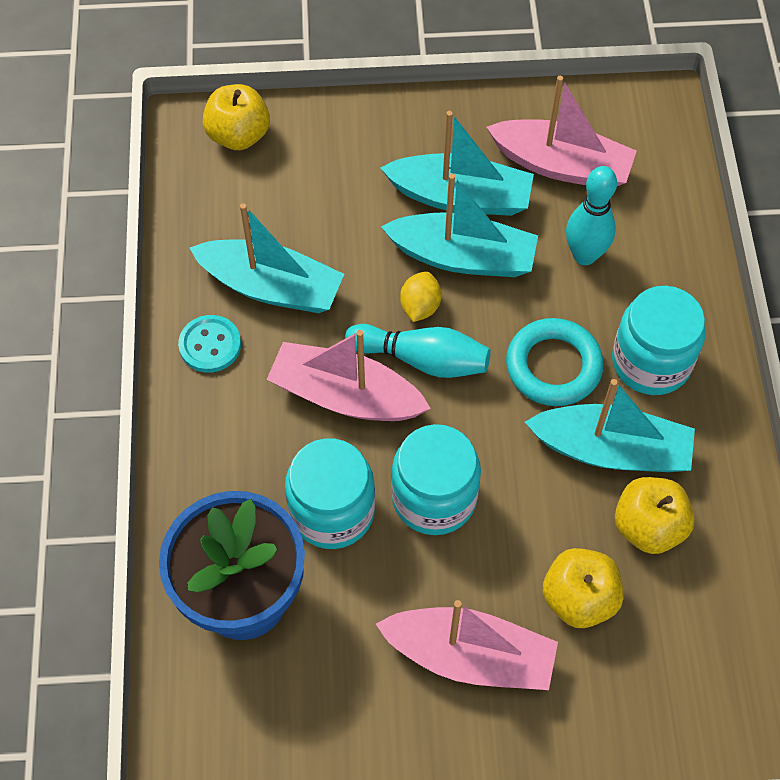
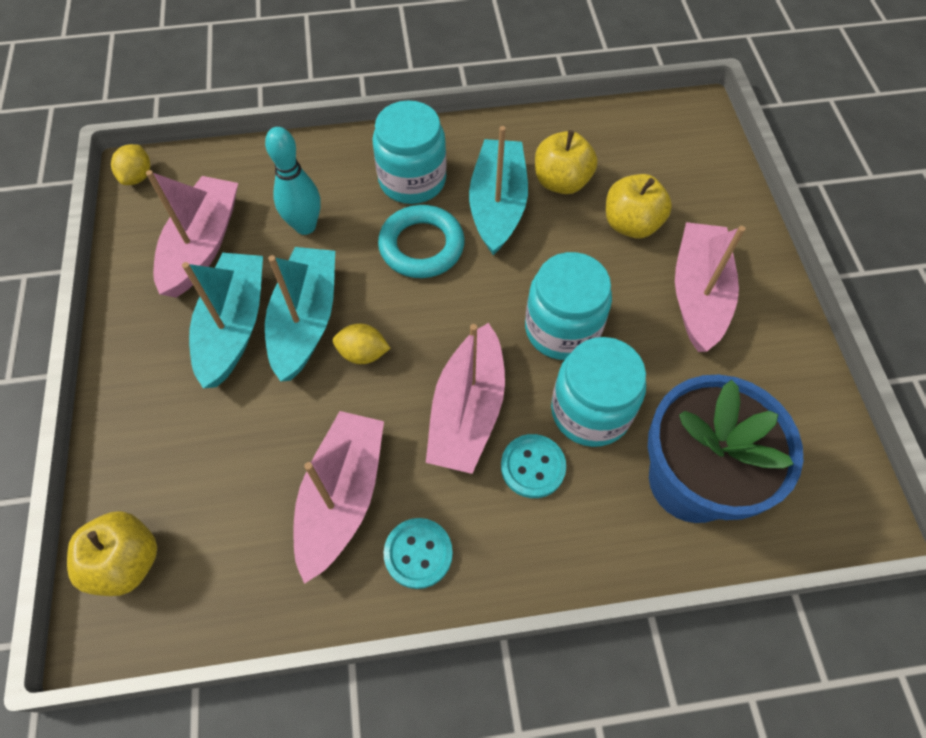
camera: 95 degrees left, 0 degrees up
(271, 287) = (342, 497): turquoise boat -> pink boat
(278, 449) = (533, 467): none -> turquoise button
(422, 359) = (422, 347): turquoise bowling pin -> none
(655, 103) = (138, 176): none -> yellow lemon

